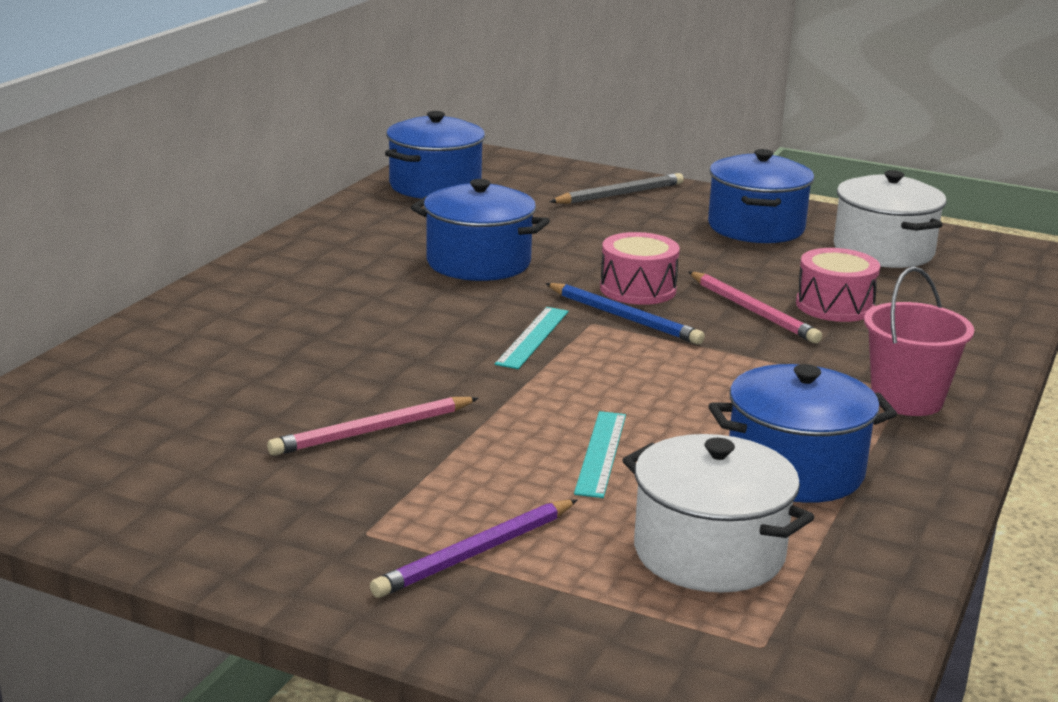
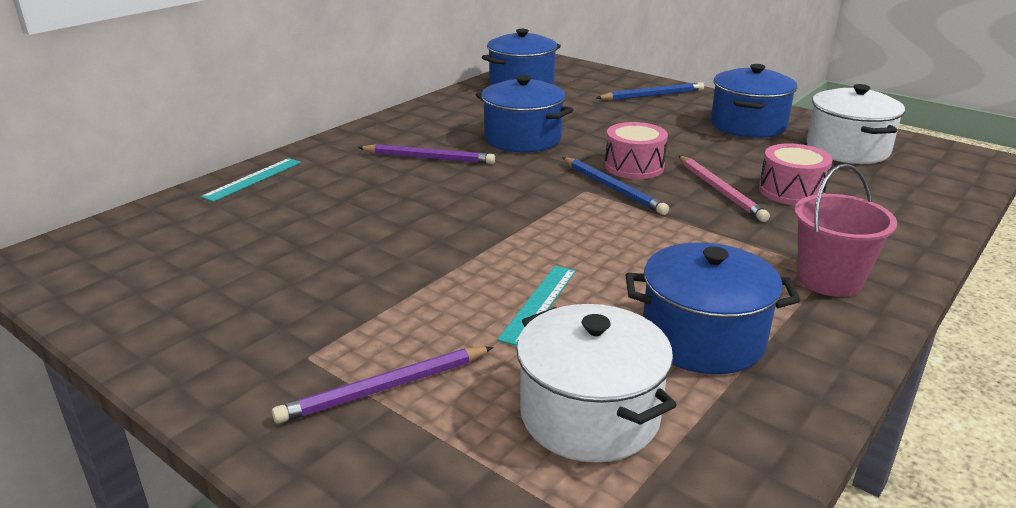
camera: 15 degrees right, 5 degrees up
(367, 296) = (428, 158): none -> purple pencil
(373, 431) = (368, 265): pink pencil -> none
(532, 337) = (533, 198): turquoise ruler -> turquoise ruler (253, 179)
(619, 194) = (652, 95): grey pencil -> blue pencil

